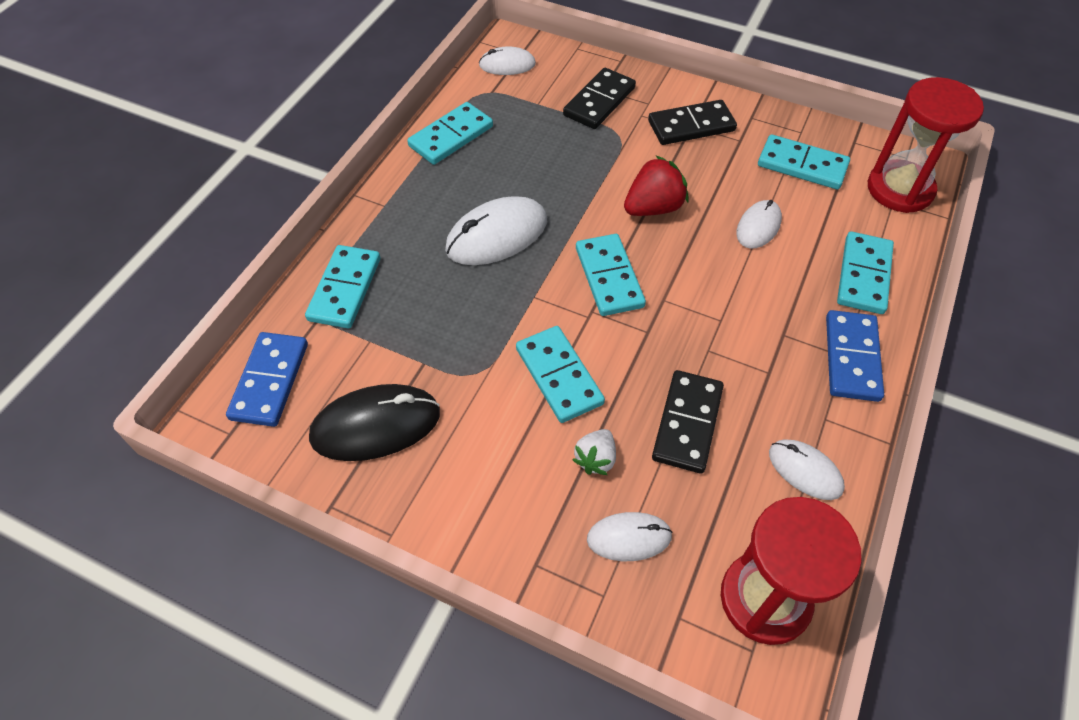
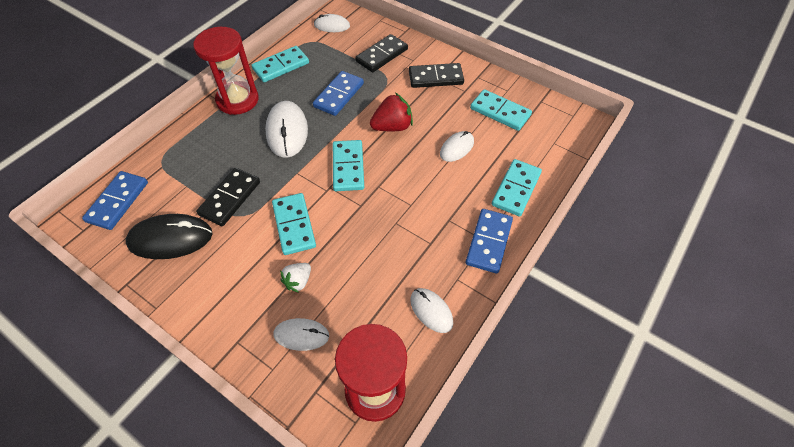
camera: 10 degrees right, 0 degrees up
(345, 289) = (182, 152): turquoise domino -> none
(497, 235) = (287, 131): white mouse -> white mouse turned 75 degrees counterclockwise
(556, 170) = (338, 95): none -> blue domino
(687, 423) = (365, 268): black domino -> black domino (230, 198)
(900, 189) = (561, 136): red hourglass -> red hourglass (237, 100)

